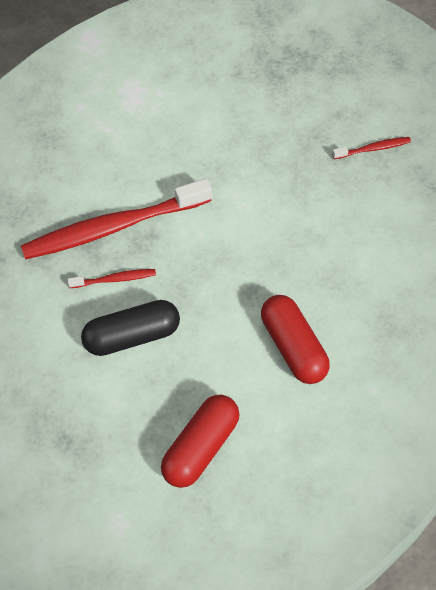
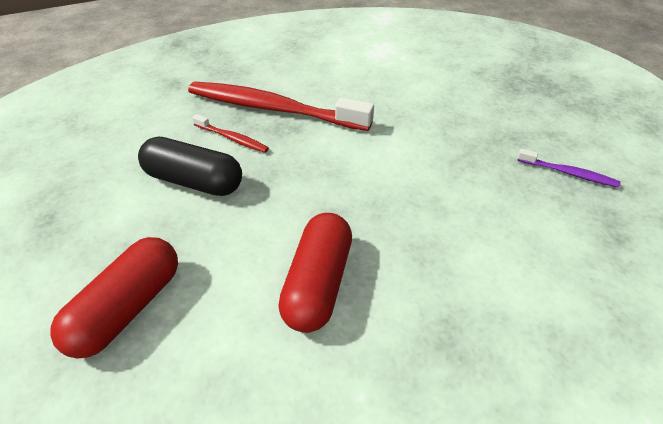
camera: 40 degrees right, 15 degrees down
(201, 447) = (127, 308): red capsule -> red capsule turned 45 degrees counterclockwise
(373, 149) = (568, 173): red toothbrush -> purple toothbrush

